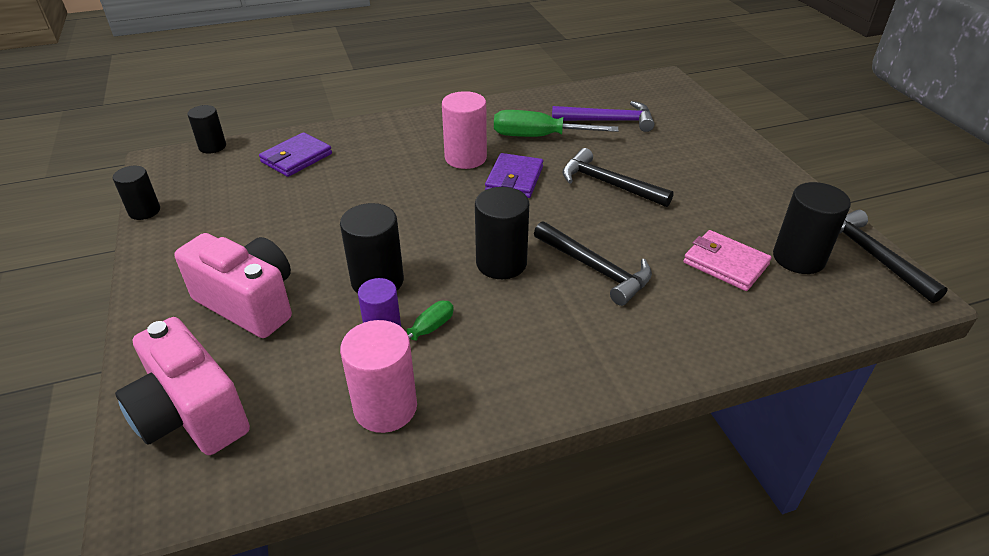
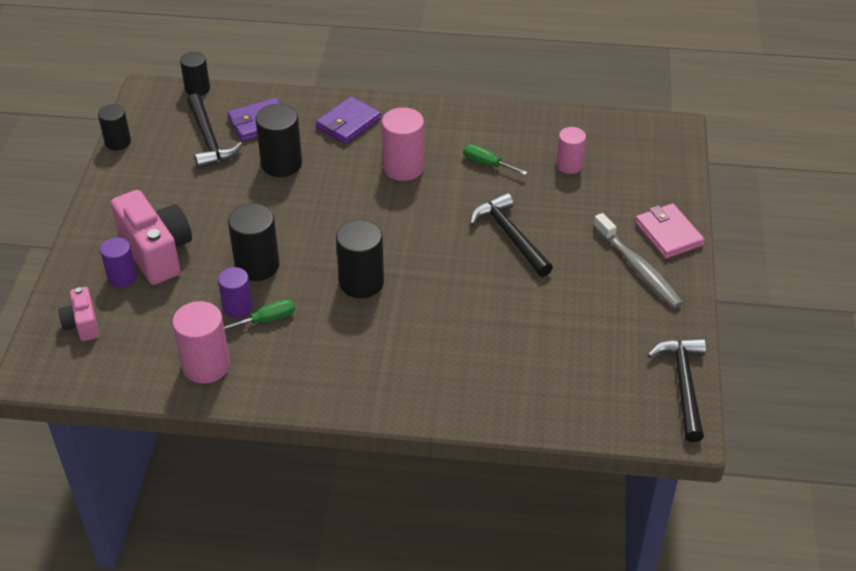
camera: 25 degrees right, 5 degrees up
(191, 414) = (82, 324): pink camera -> pink camera, size x0.53
(219, 342) = (122, 277): none -> purple cylinder
(514, 179) = (430, 204): purple wallet -> purple wallet (348, 123)
(538, 137) = (487, 164): green screwdriver -> green screwdriver, size x0.56
(595, 269) = (433, 313): black hammer -> black hammer (209, 139)
(608, 121) = (569, 165): purple hammer -> pink cylinder
(725, 264) = (545, 346): pink wallet -> pink wallet (668, 234)
(737, 177) = (637, 267): none -> grey toothbrush
(798, 258) = (614, 363): black cylinder -> black cylinder (281, 164)

